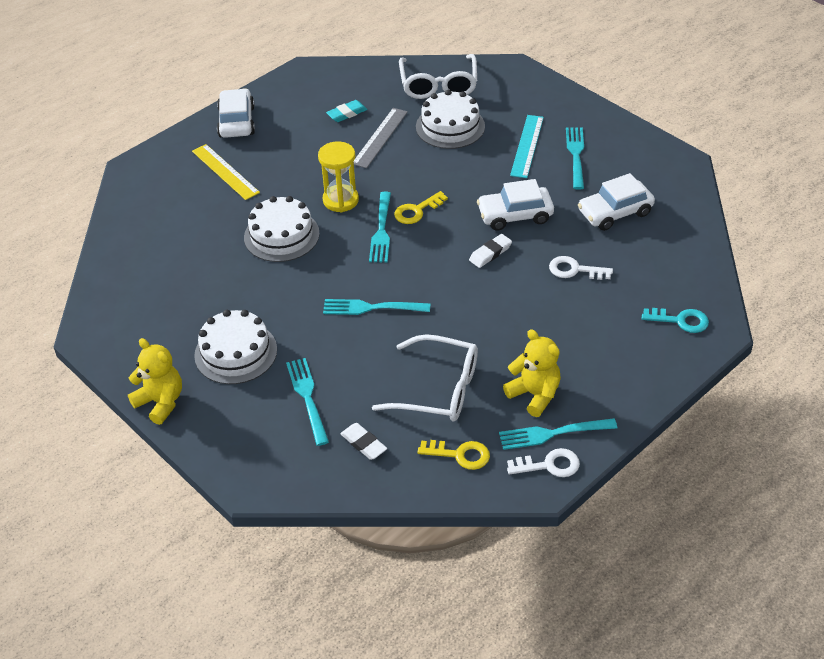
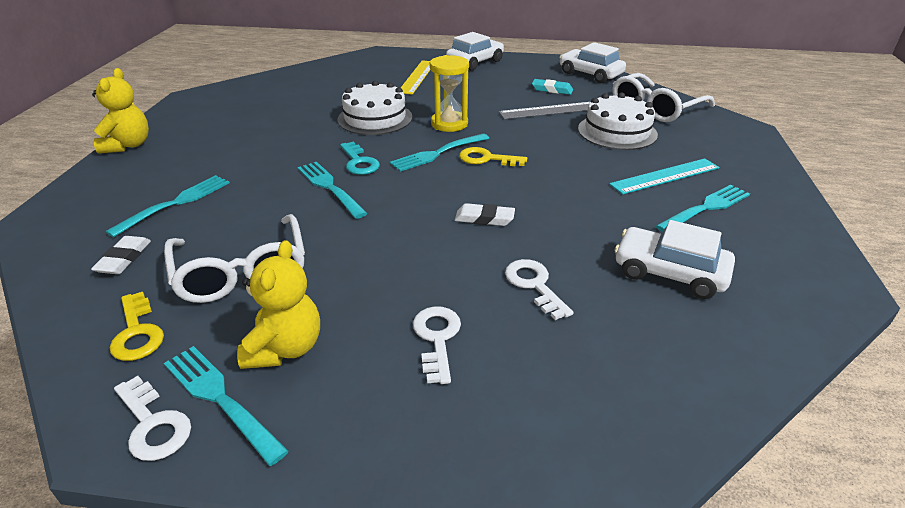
camera: 50 degrees right, 10 degrees down
(236, 352) = (212, 151): white cake -> none
(515, 215) = (560, 210): white car -> white car (590, 74)
(581, 331) = (437, 338): none -> white key
(681, 321) = (564, 432): turquoise key -> turquoise key (359, 162)

